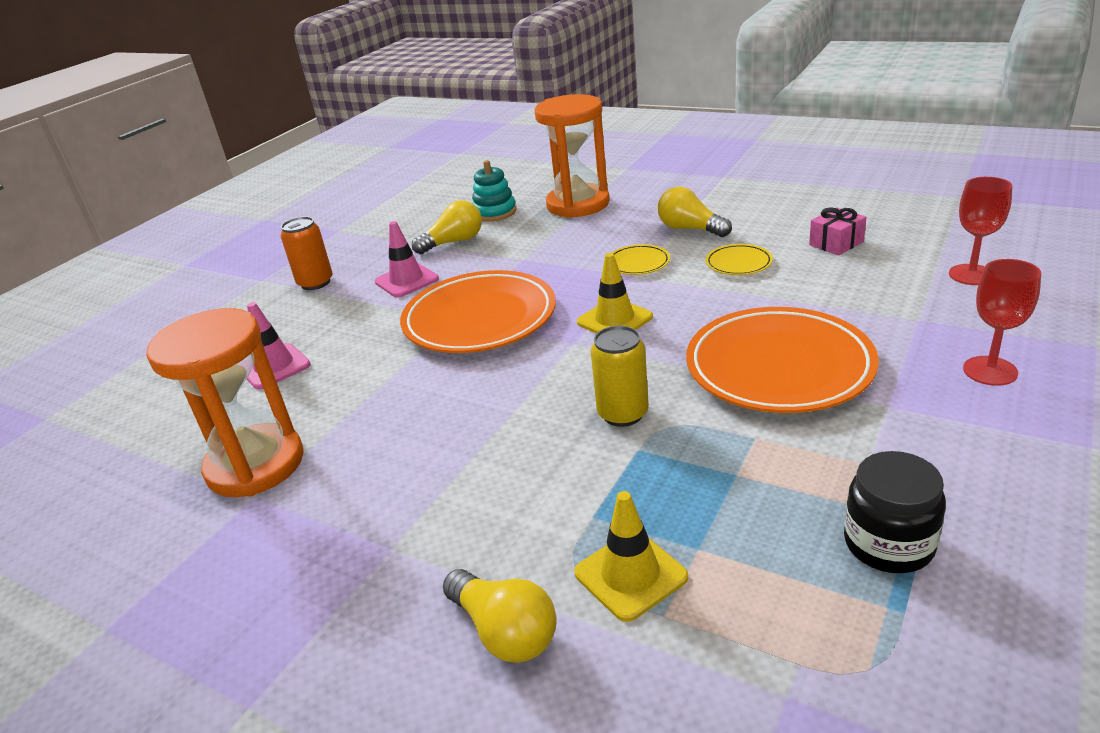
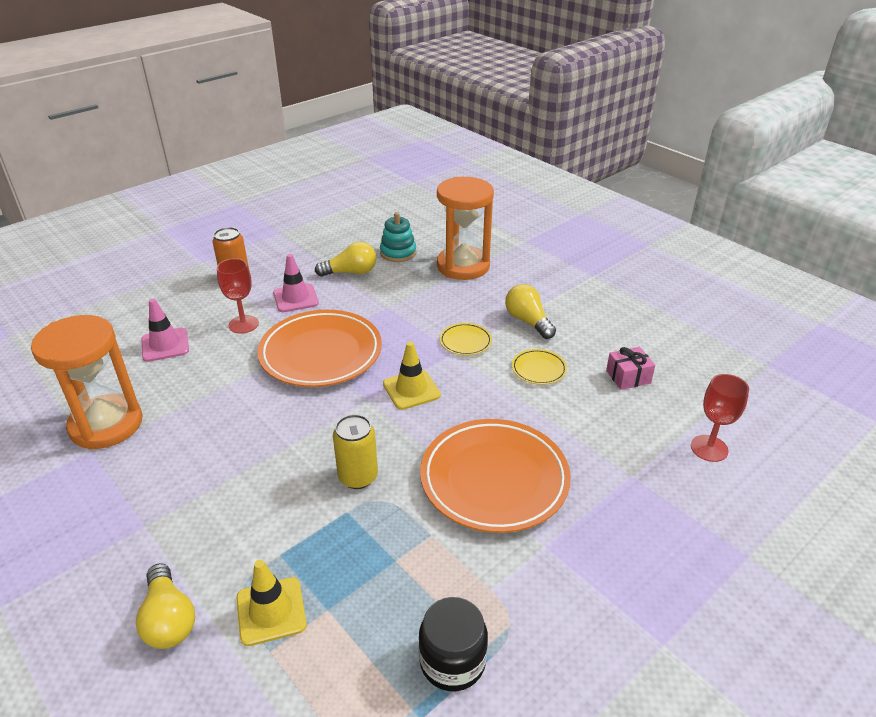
camera: 15 degrees right, 5 degrees up
(990, 371) = (646, 545): red goblet -> red goblet (243, 324)

